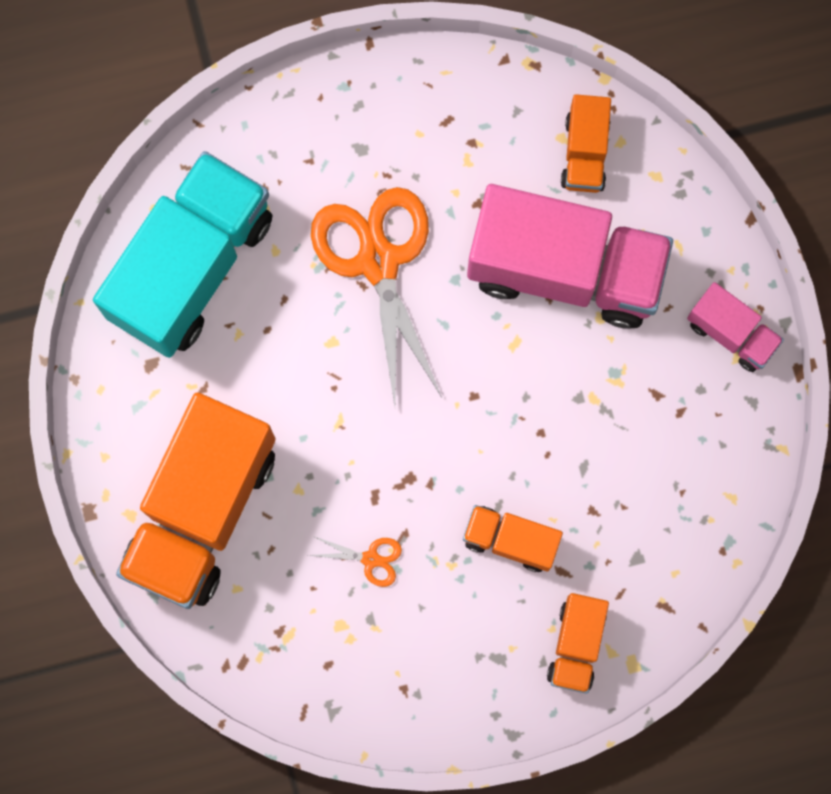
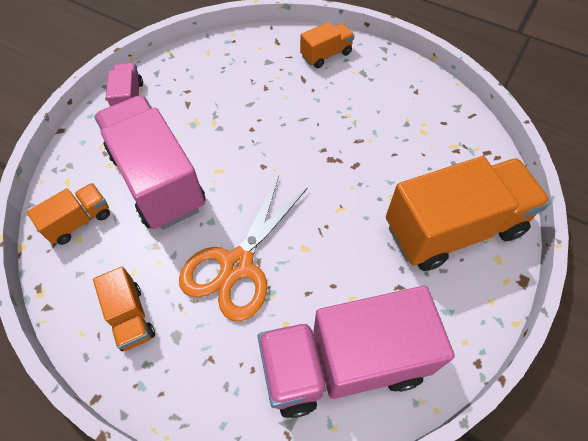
camera: 135 degrees left, 20 degrees down
(191, 266) = (343, 364): turquoise truck -> pink truck
(370, 559) = (383, 144): orange scissors -> none
(510, 540) = (312, 104): orange truck -> orange truck (131, 316)

